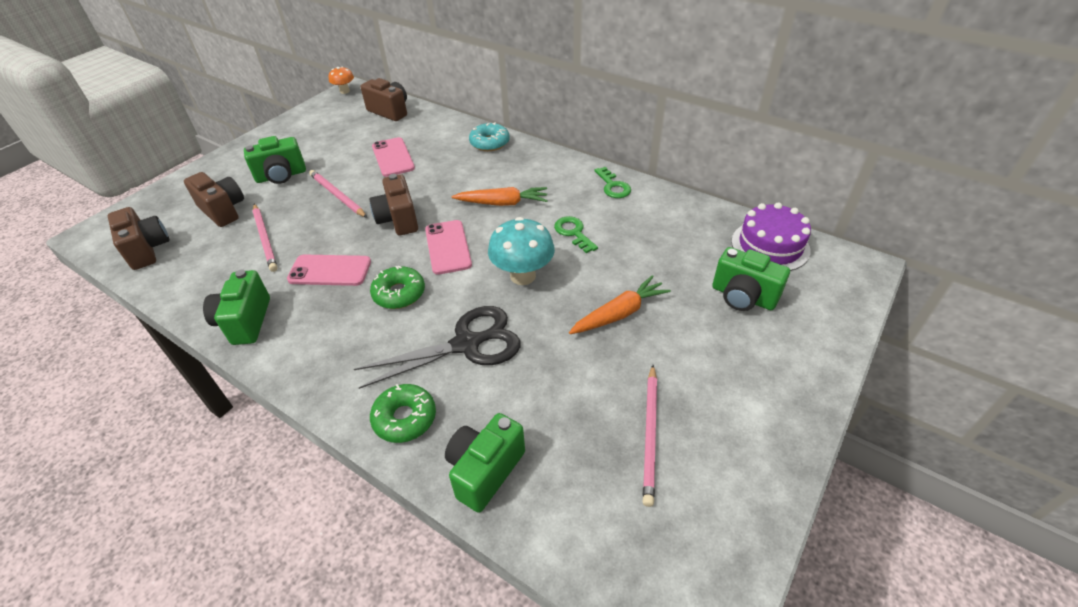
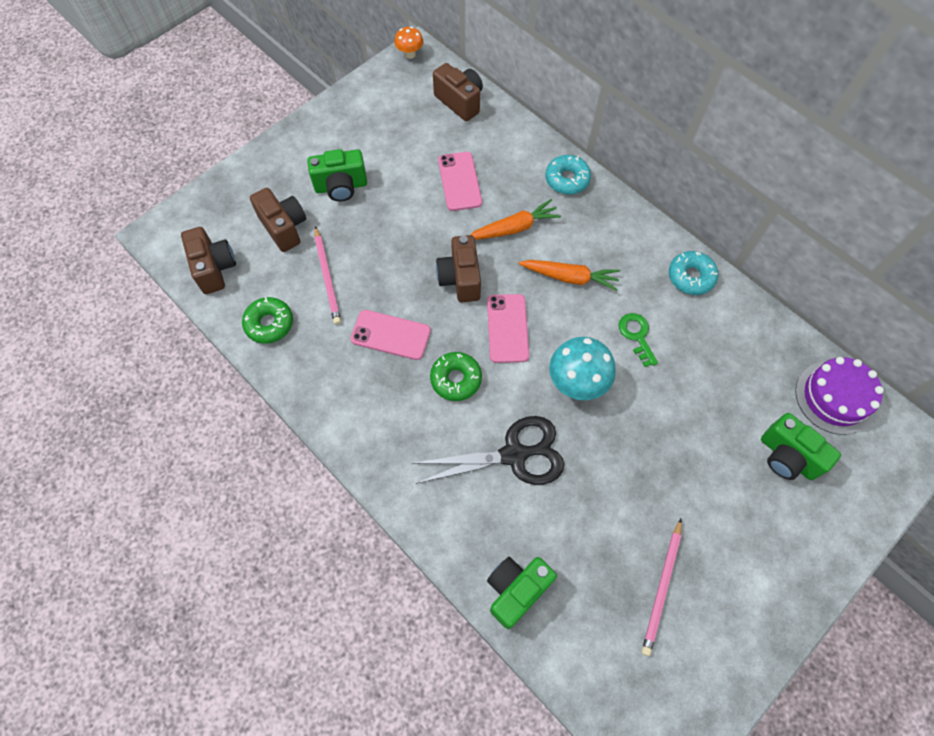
camera: 10 degrees right, 20 degrees up
(245, 321) = (313, 382): green camera -> none
(337, 195) = (399, 229): pink pencil -> none
(405, 418) = (453, 523): green donut -> green donut (269, 324)
(613, 186) = (691, 277): green key -> turquoise donut
(619, 313) = (662, 450): orange carrot -> orange carrot (514, 228)

